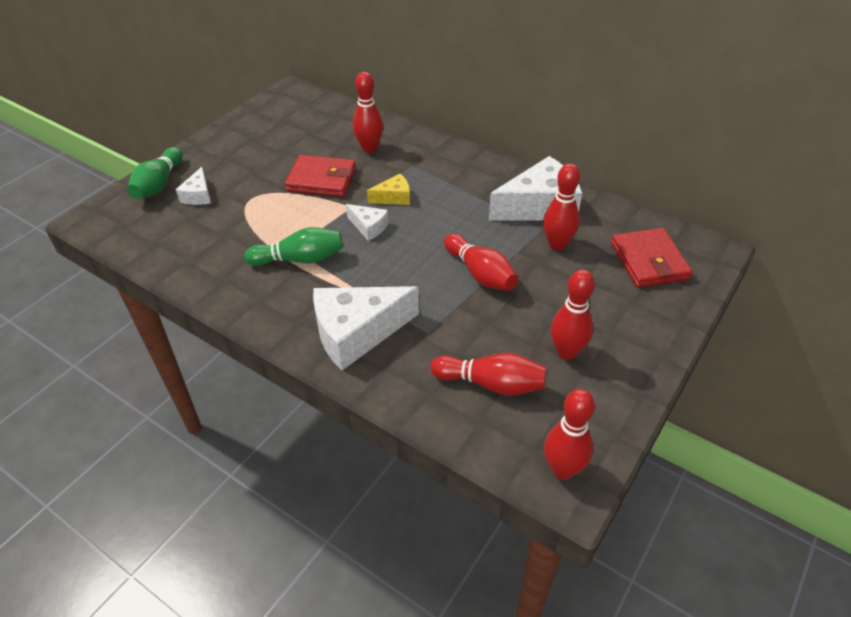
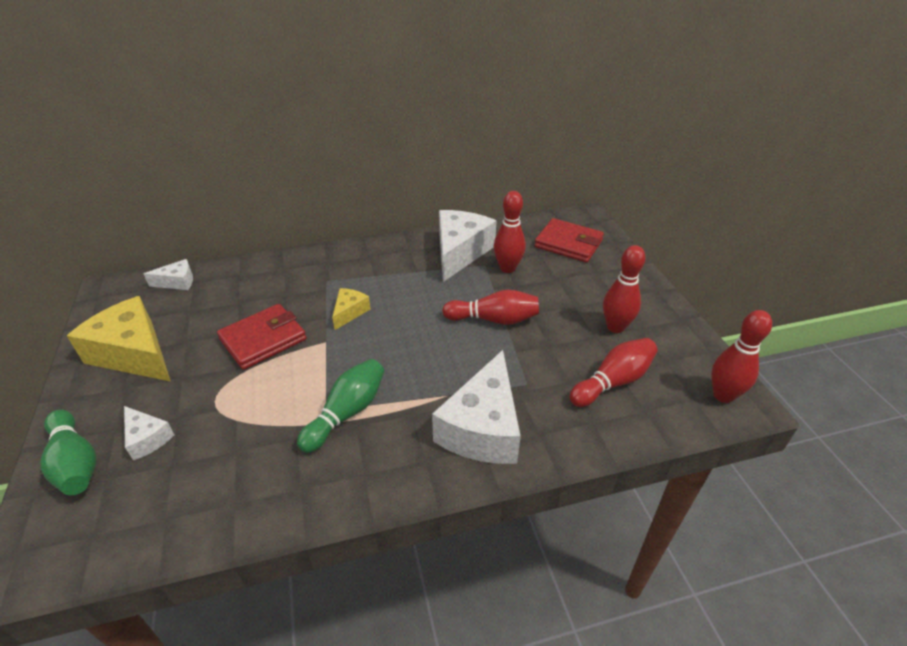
camera: 50 degrees left, 5 degrees down
(251, 141) = (134, 353): none -> yellow cheese
(368, 227) = (364, 346): white cheese -> white cheese (177, 282)
(369, 148) = (268, 290): red bowling pin -> none

